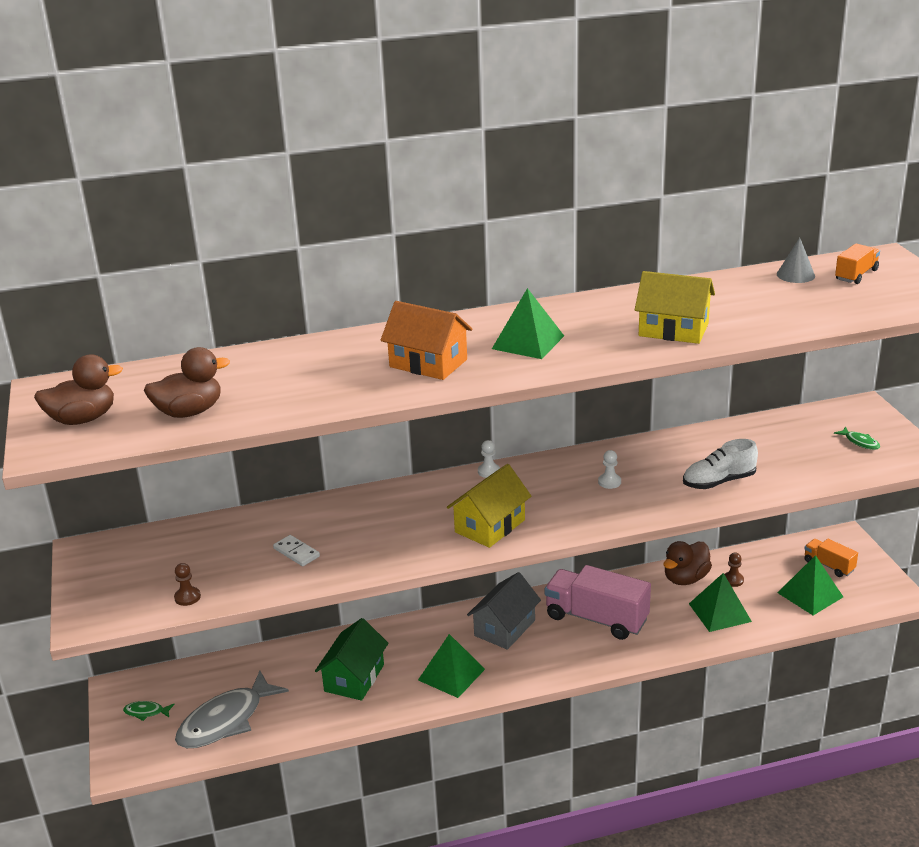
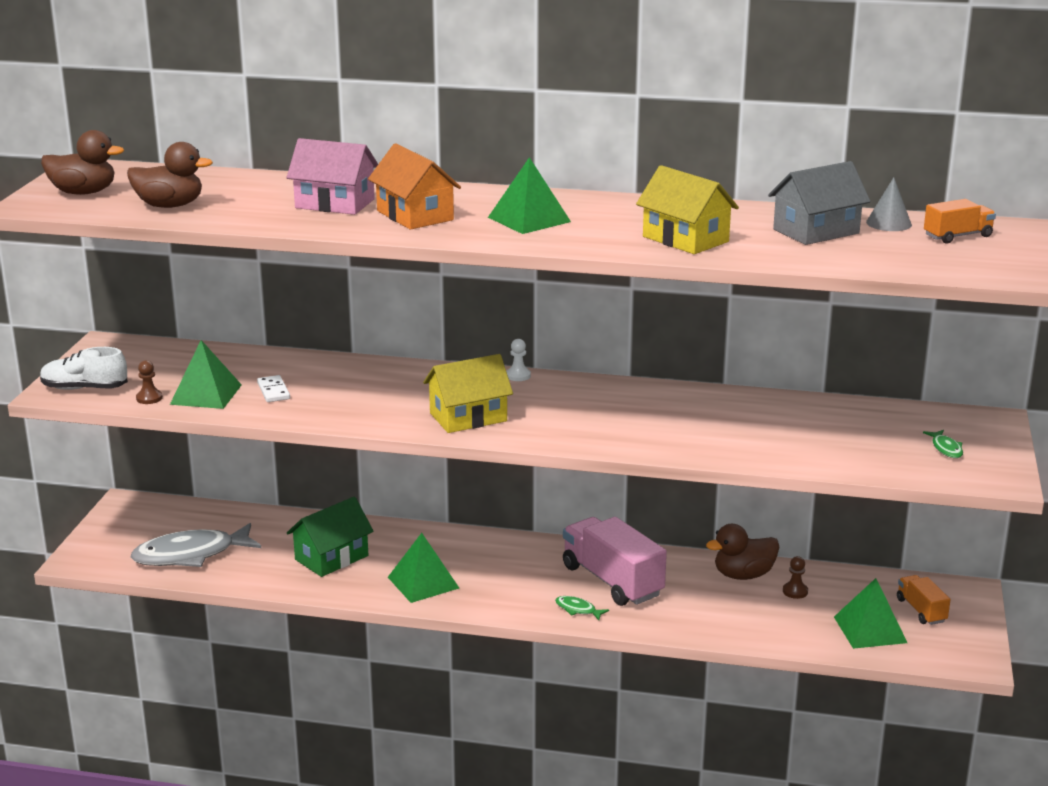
camera: 25 degrees right, 5 degrees down
(146, 712) = (132, 528): green fish -> green fish (578, 609)
(342, 368) = (335, 203): none -> pink house
(504, 628) = (511, 561): grey house -> grey house (816, 231)
(609, 482) = (627, 413): white pawn -> none
(718, 481) = (742, 441): white shoe -> white shoe (84, 388)
(720, 612) = (750, 615): green pyramid -> green pyramid (206, 394)

